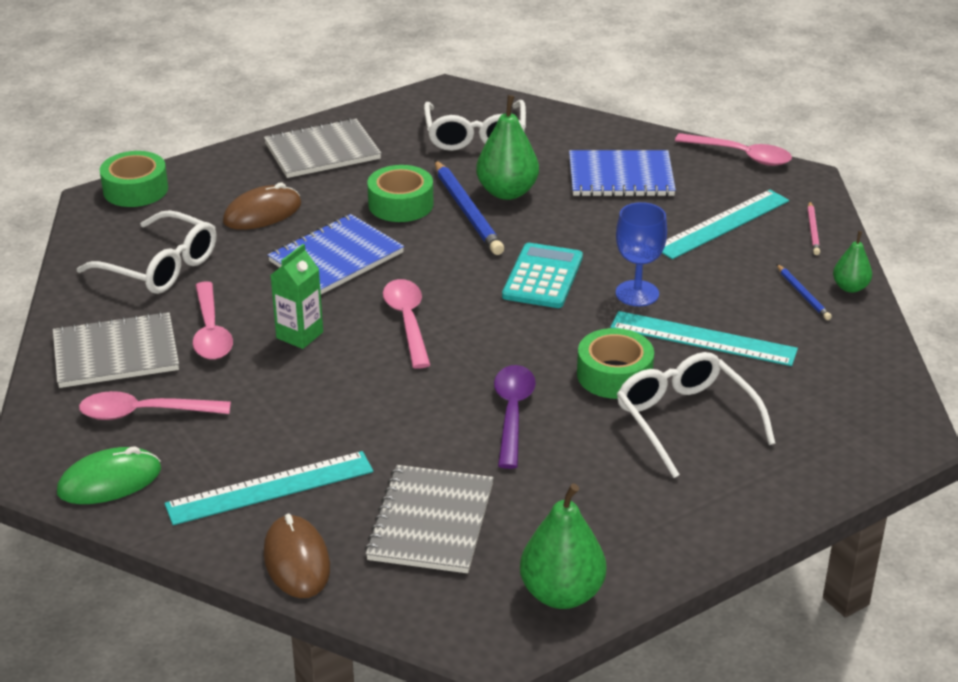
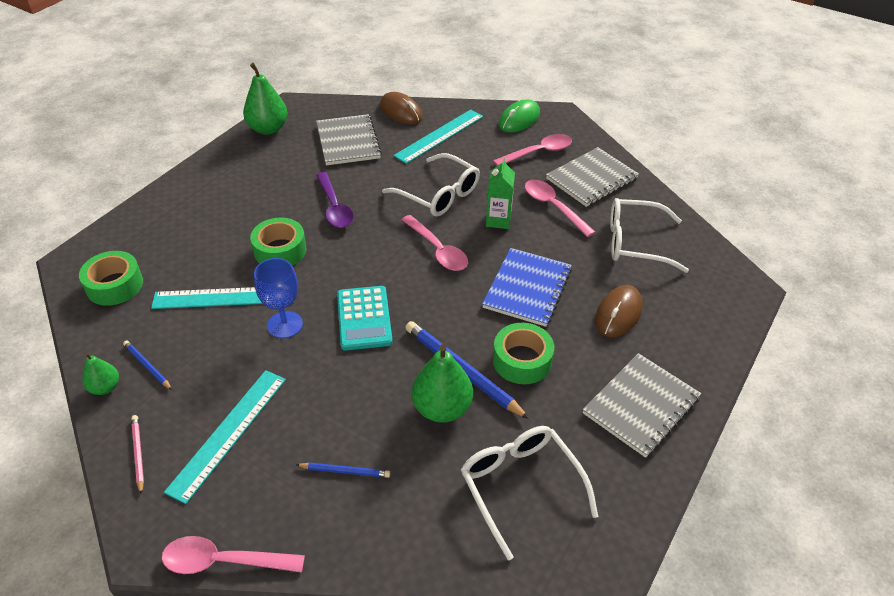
camera: 155 degrees right, 10 degrees up
(135, 189) = (734, 305): green tape -> green tape (115, 285)
(621, 177) = (345, 471): blue notebook -> blue pencil
(684, 419) = (225, 232): white glasses -> white glasses (439, 195)

